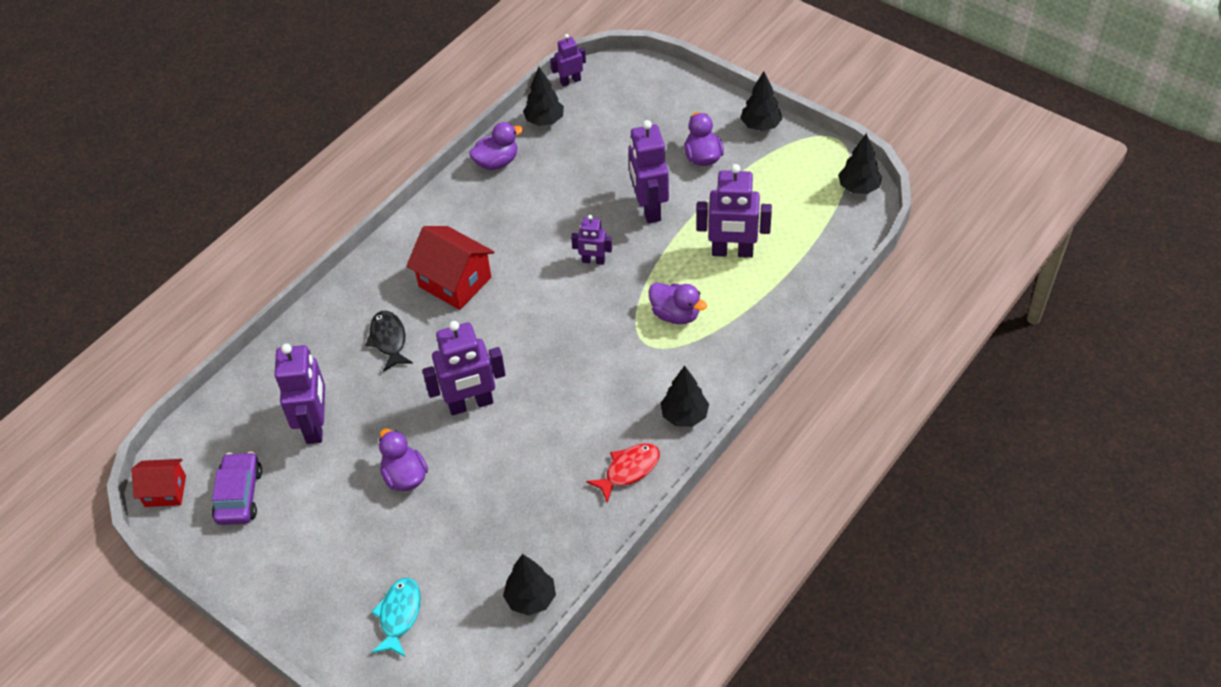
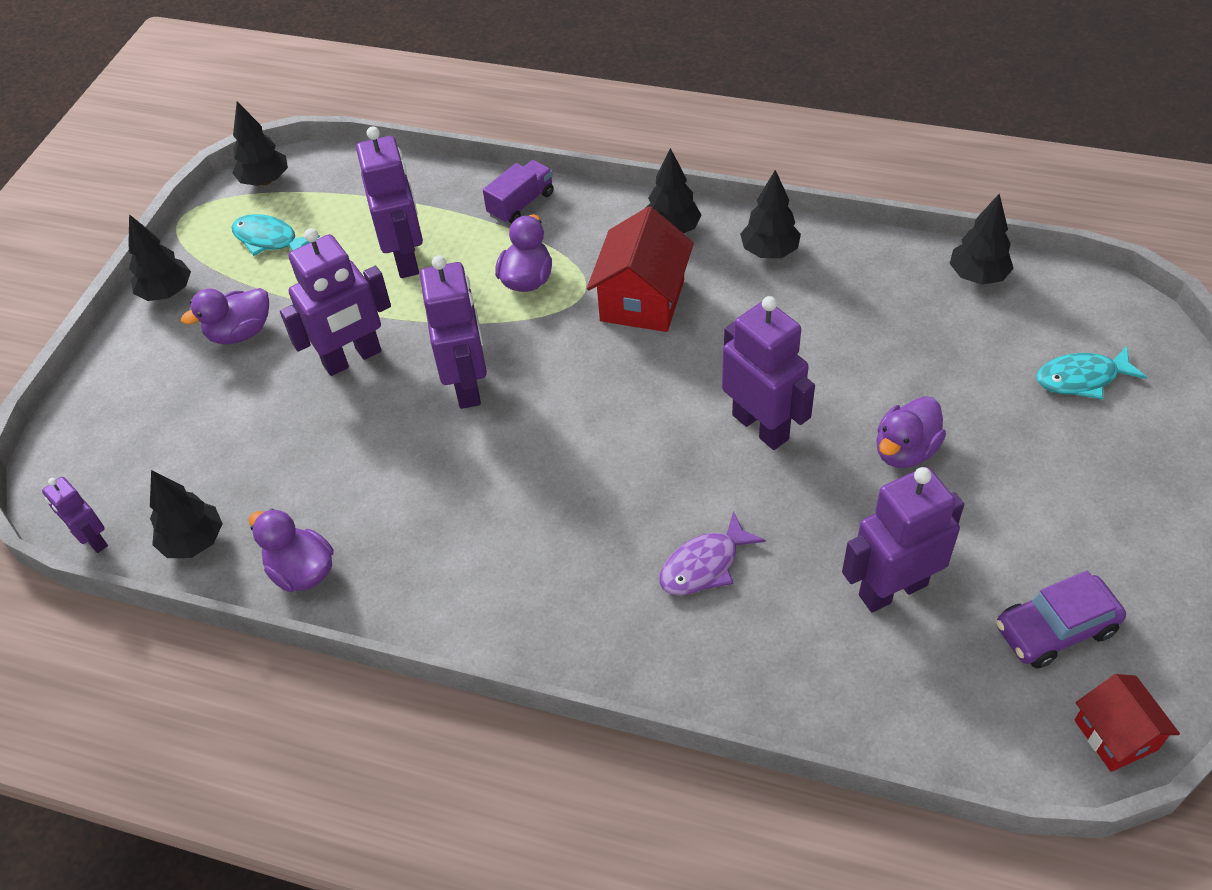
camera: 110 degrees left, 0 degrees up
(389, 340) = (704, 565): black fish -> purple fish
(455, 282) = (564, 527): red house -> red house (642, 300)
(593, 261) = (467, 385): purple robot -> purple robot, size x1.82
(629, 470) = (769, 251): red fish -> black tree
(759, 330) = (521, 204): none -> purple truck
(789, 182) = (269, 240): none -> turquoise fish

